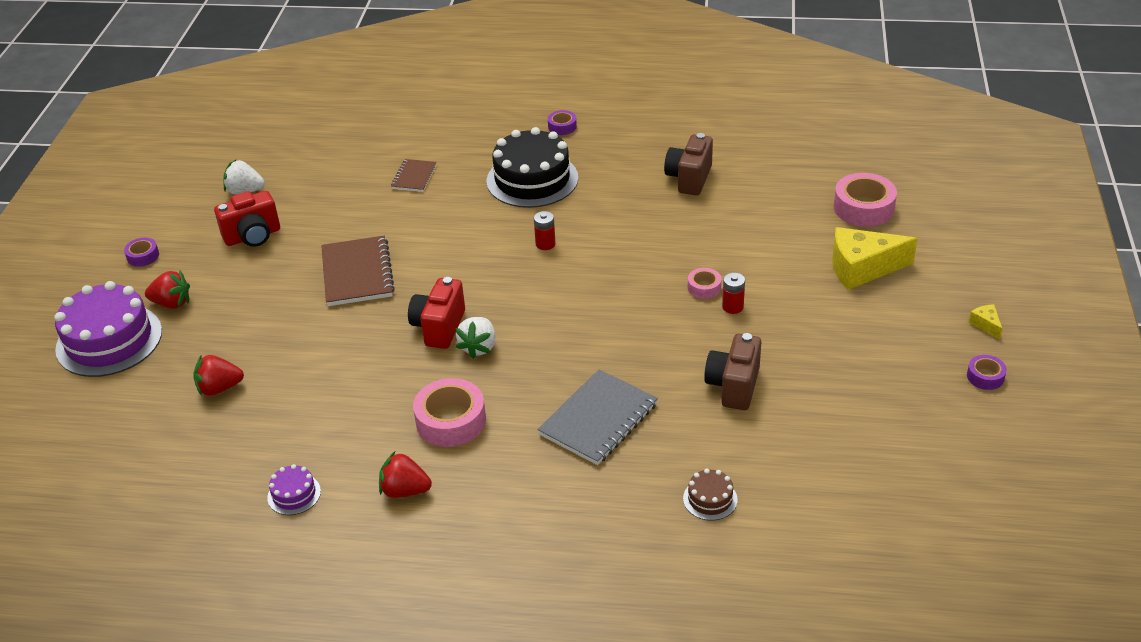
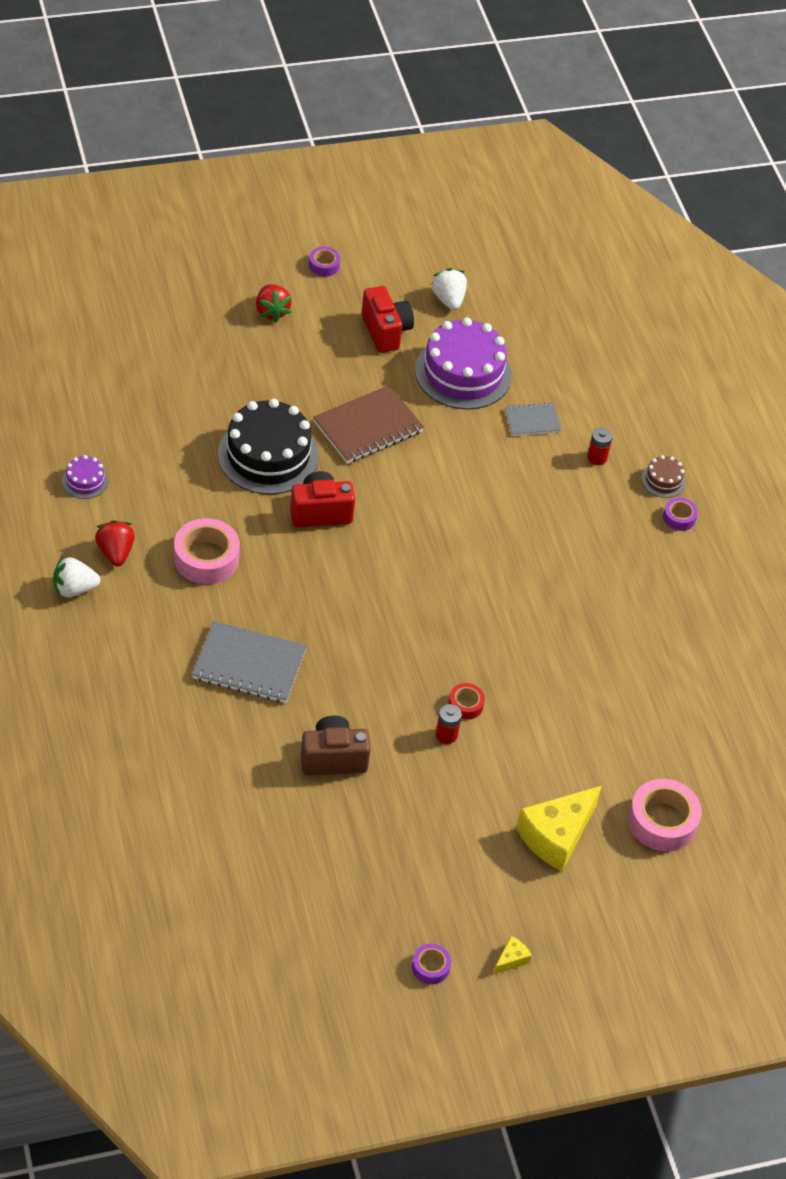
camera: 60 degrees right, 10 degrees up
(109, 340) = (209, 289): purple cake -> purple cake (463, 373)
(219, 388) = (182, 386): red strawberry -> none
(253, 236) = (385, 331): red camera -> red camera turned 150 degrees counterclockwise
(414, 177) = (532, 421): brown notebook -> grey notebook
(479, 347) = (306, 550): white strawberry -> white strawberry (74, 589)
(532, 179) = (574, 518): black cake -> black cake (268, 455)
(545, 244) = (475, 558): red battery -> red battery (597, 457)
(689, 179) = (640, 652): brown camera -> none
(704, 287) = (465, 705): pink tape -> red tape
(710, 499) = (184, 770): brown cake -> brown cake (663, 480)
(862, 268) = (556, 836): yellow cheese -> yellow cheese turned 105 degrees counterclockwise

